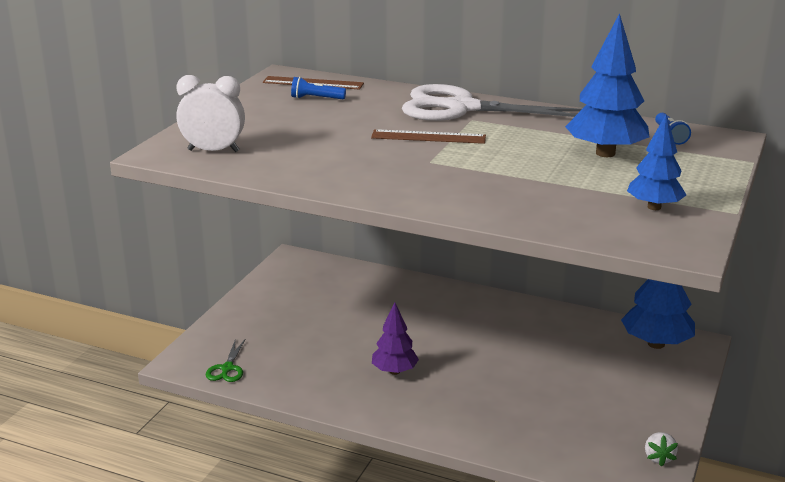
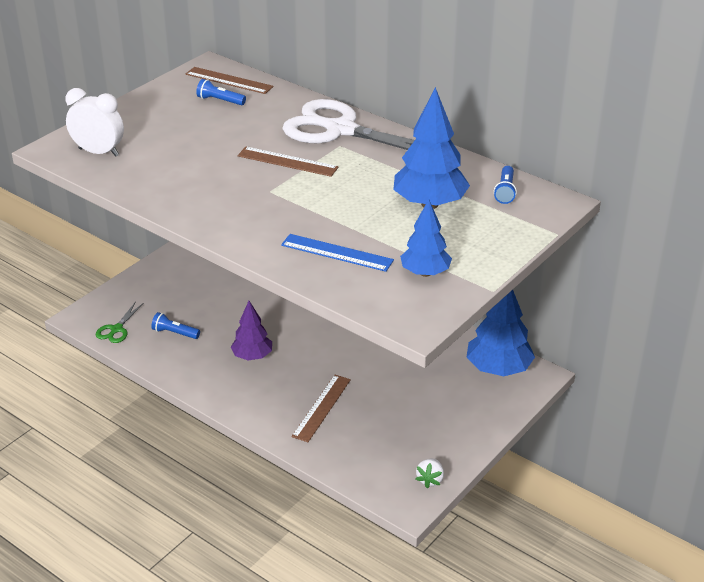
camera: 15 degrees right, 10 degrees up
(296, 362) = (175, 333): none -> blue flashlight
(499, 408) = (322, 408): none -> brown ruler
(546, 202) = (337, 252): none -> blue ruler

